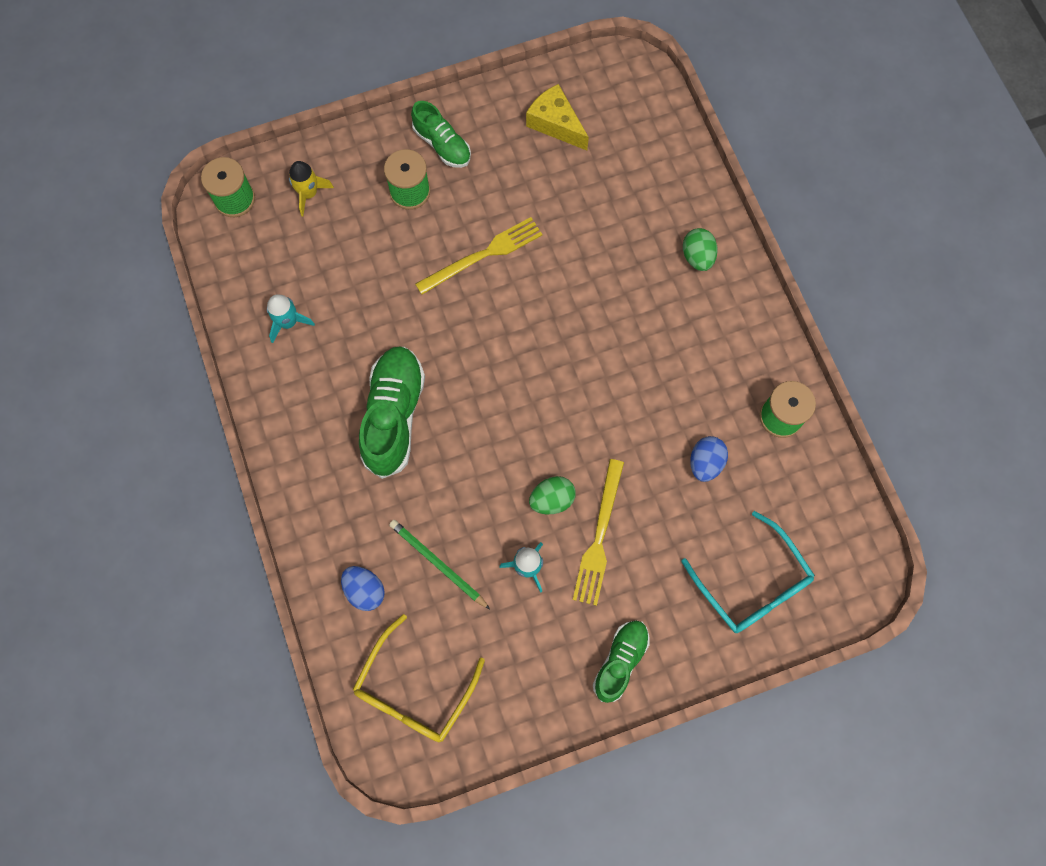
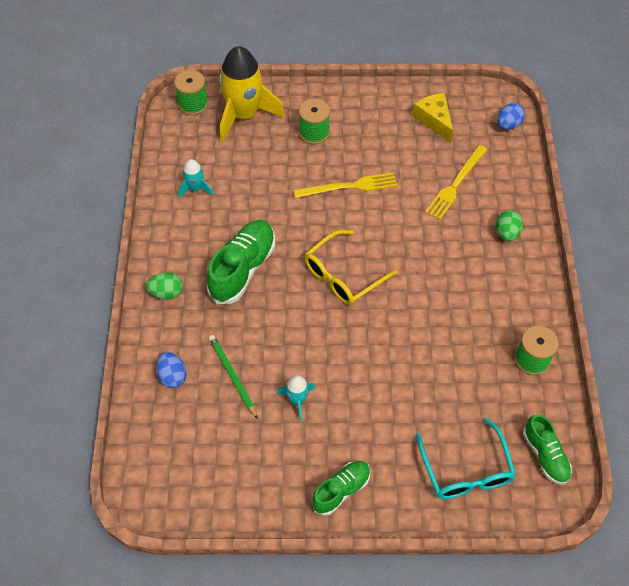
camera: 20 degrees right, 15 degrees down
(309, 194) = (244, 115): yellow rocket -> yellow rocket, size x2.17
(414, 690) = (178, 456): yellow glasses -> yellow glasses (343, 276)
(442, 145) = (348, 111): green shoe -> green shoe (545, 455)
(552, 500) = (334, 360): green egg -> green egg (166, 293)
(599, 536) = (360, 397): yellow fork -> yellow fork (456, 184)
(705, 463) = (461, 373): blue egg -> blue egg (508, 125)

